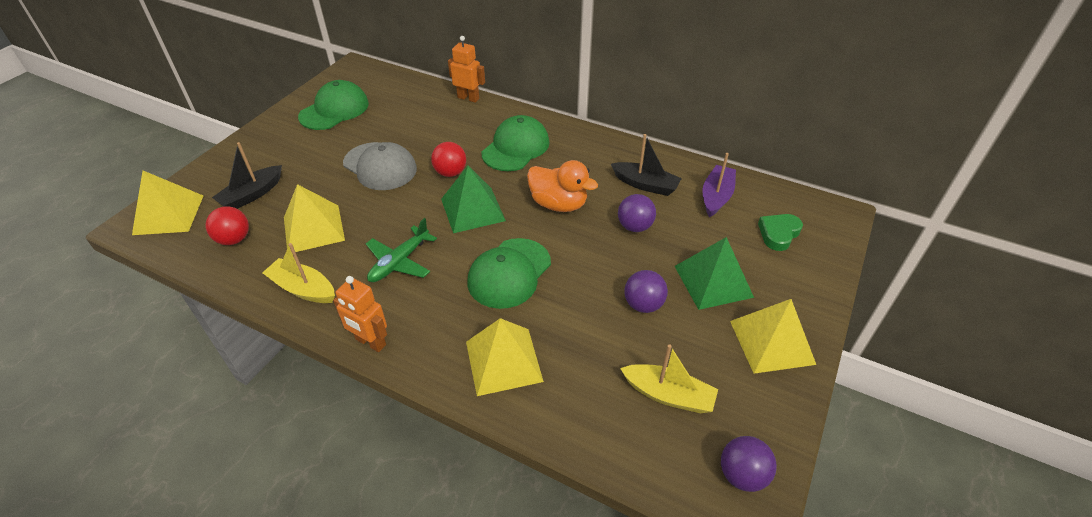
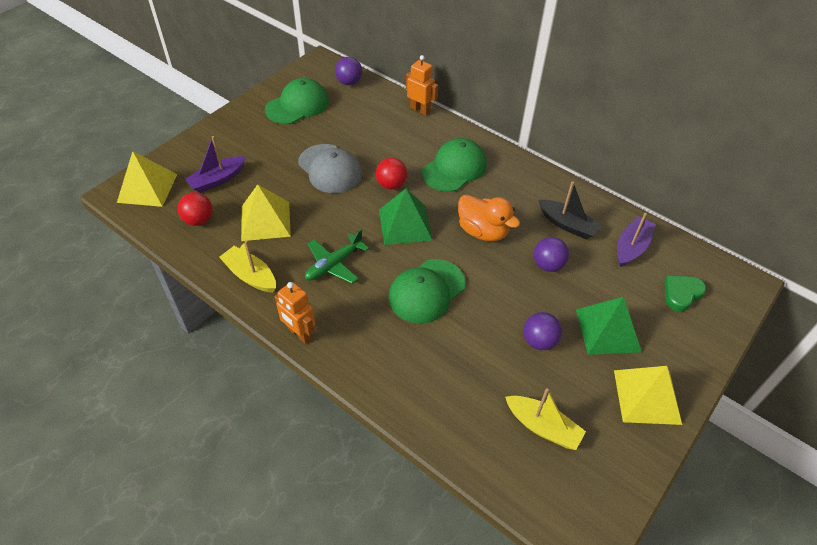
camera: 10 degrees right, 5 degrees up
(252, 195) = (217, 180): black boat -> purple boat
(503, 361) = (407, 370): yellow pyramid -> none
(742, 475) = (589, 508): purple ball -> purple ball (349, 82)

